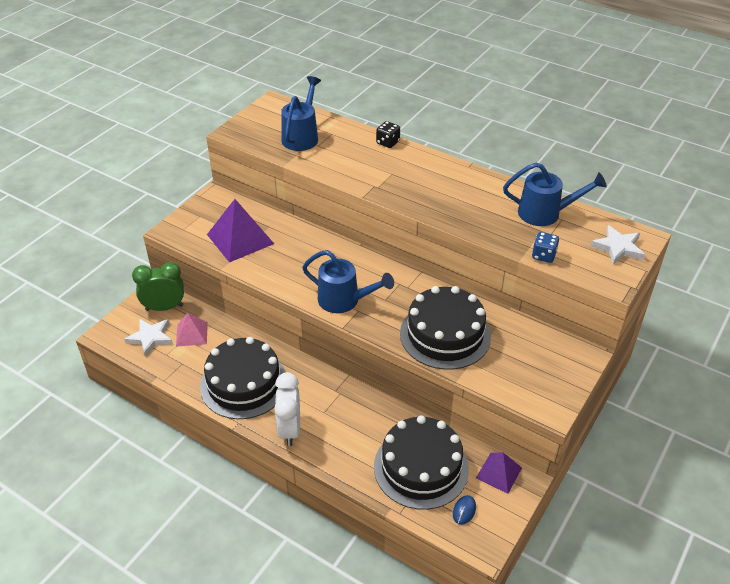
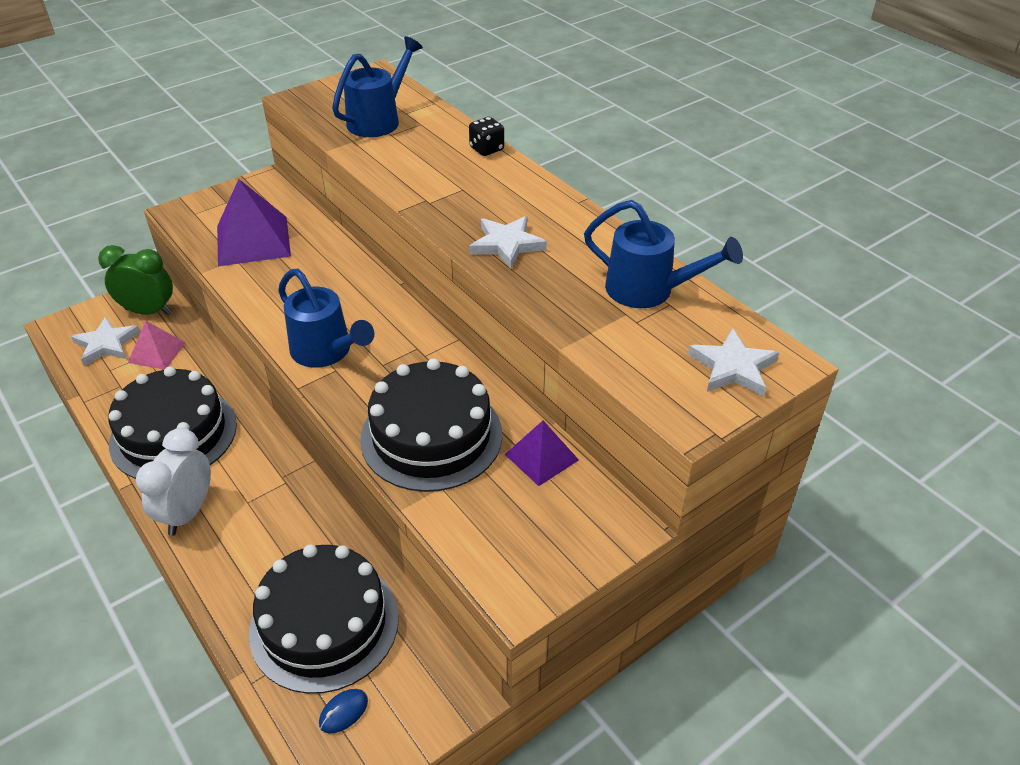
camera: 20 degrees right, 0 degrees up
(445, 204) = (506, 244): none -> white star
(499, 473) = (431, 670): purple pyramid -> purple pyramid (541, 457)
(543, 256) = (603, 351): blue dice -> none

